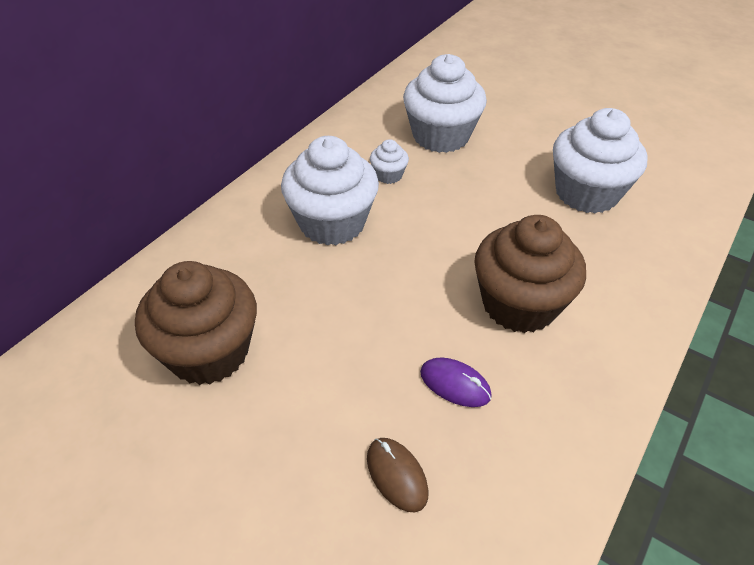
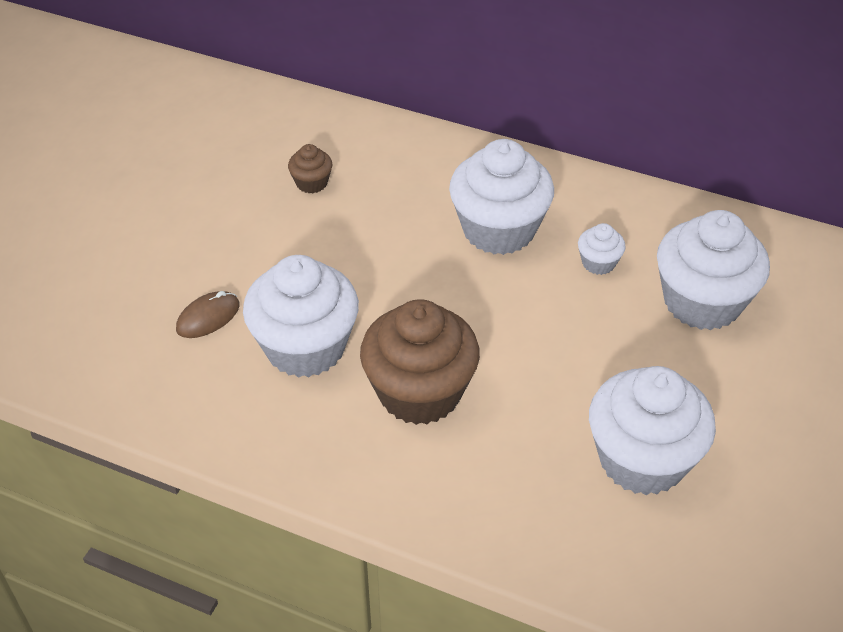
camera: 80 degrees right, 0 degrees up
(208, 352) = (311, 183): brown cupcake -> brown cupcake, size x0.45
(455, 384) = (305, 347): purple mouse -> white cupcake

